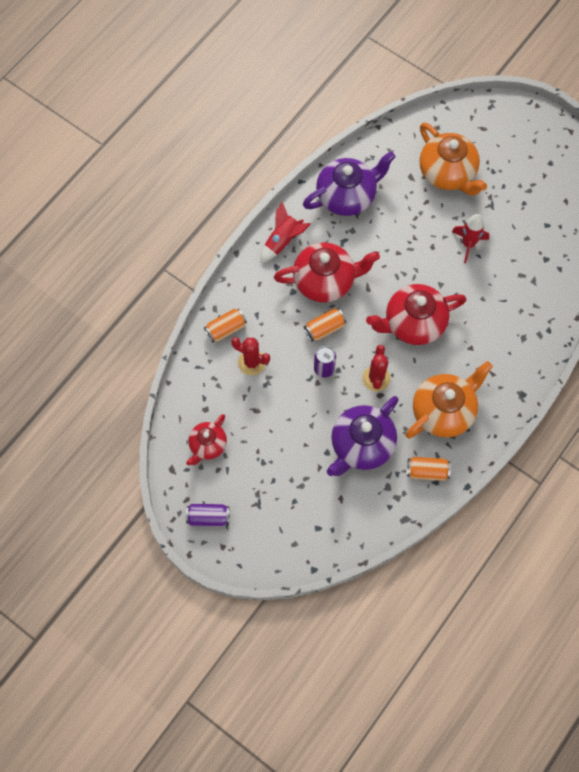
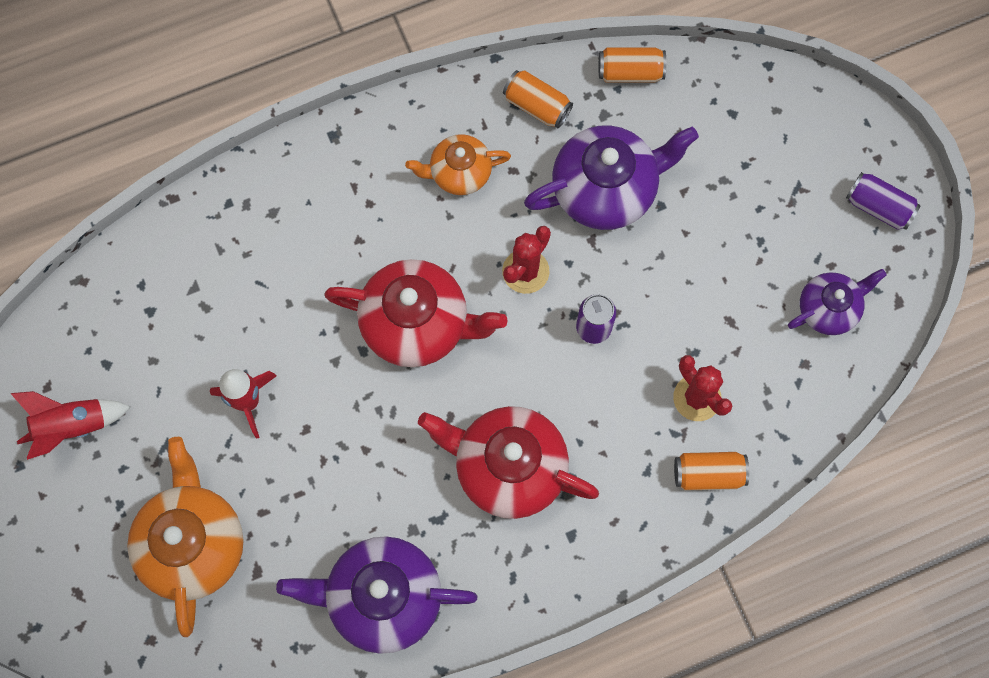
camera: 150 degrees left, 5 degrees up
(207, 445) = (828, 308): red teapot -> purple teapot
(282, 241) = (535, 575): red rocket -> red rocket (72, 426)
(324, 328) = (555, 389): orange can -> orange can (630, 72)
(444, 411) = (459, 172): orange teapot -> orange teapot, size x0.59

